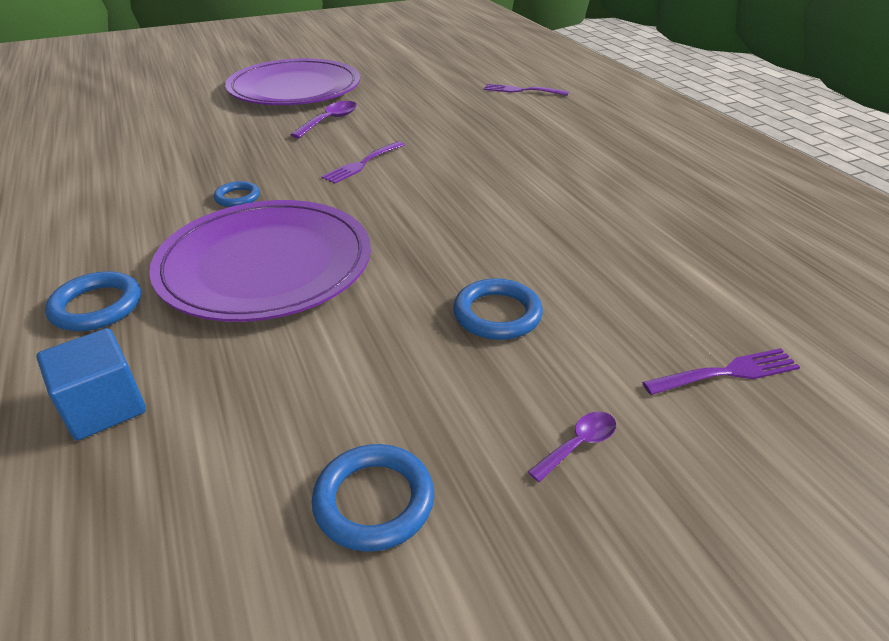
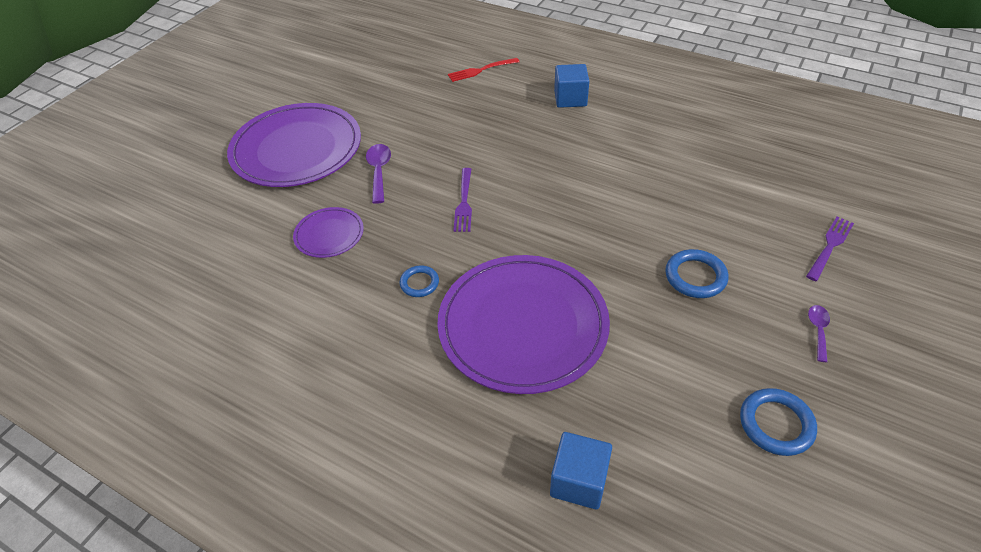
camera: 35 degrees left, 10 degrees up
(97, 306) = (463, 427): blue ring -> none
(229, 142) = (329, 234): none -> purple plate
(522, 90) = (481, 70): purple fork -> red fork
(580, 133) = (570, 99): none -> blue cube

